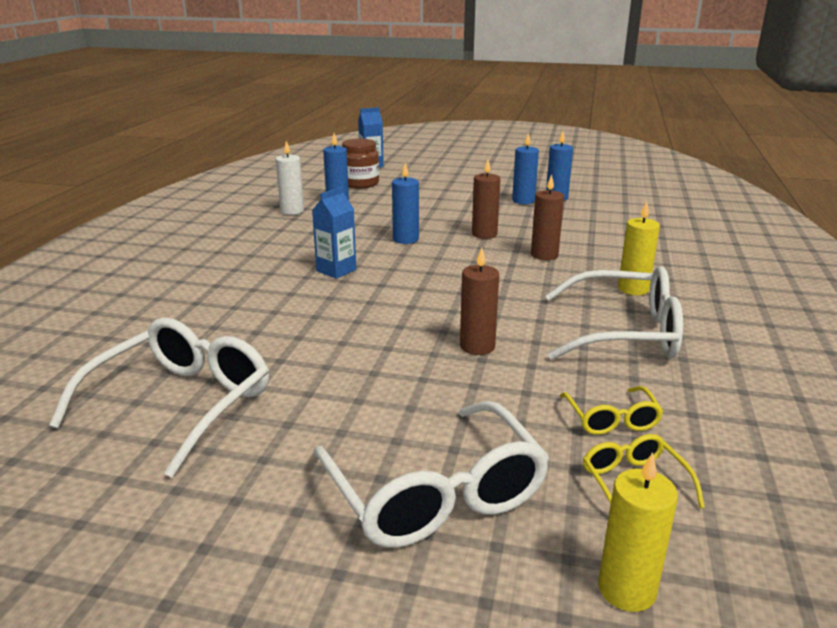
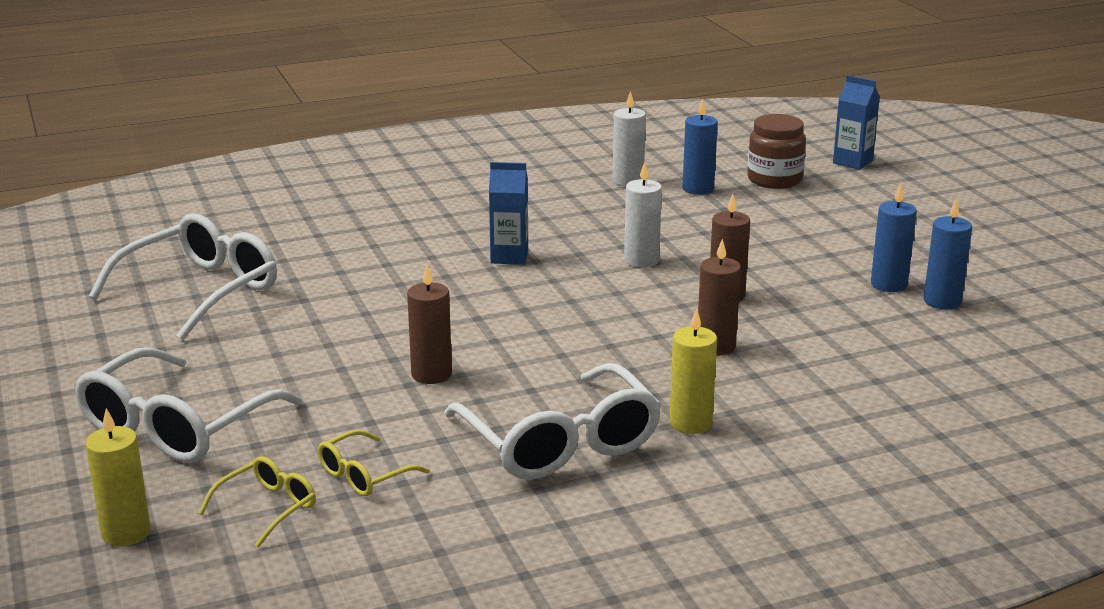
camera: 55 degrees right, 0 degrees up
(180, 404) = (199, 291): white glasses -> white glasses turned 45 degrees counterclockwise
(405, 239) = (641, 260): blue candle -> white candle

